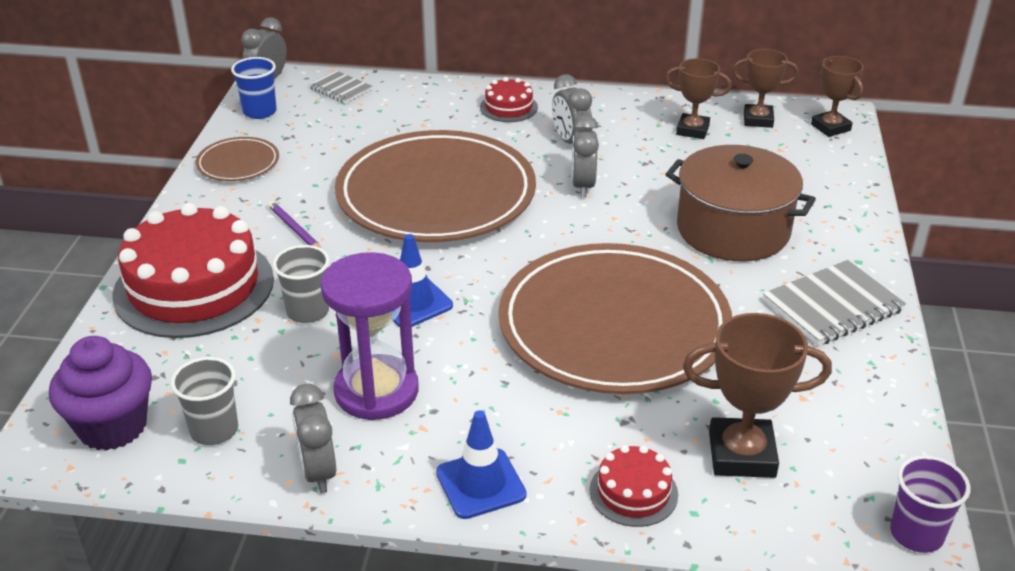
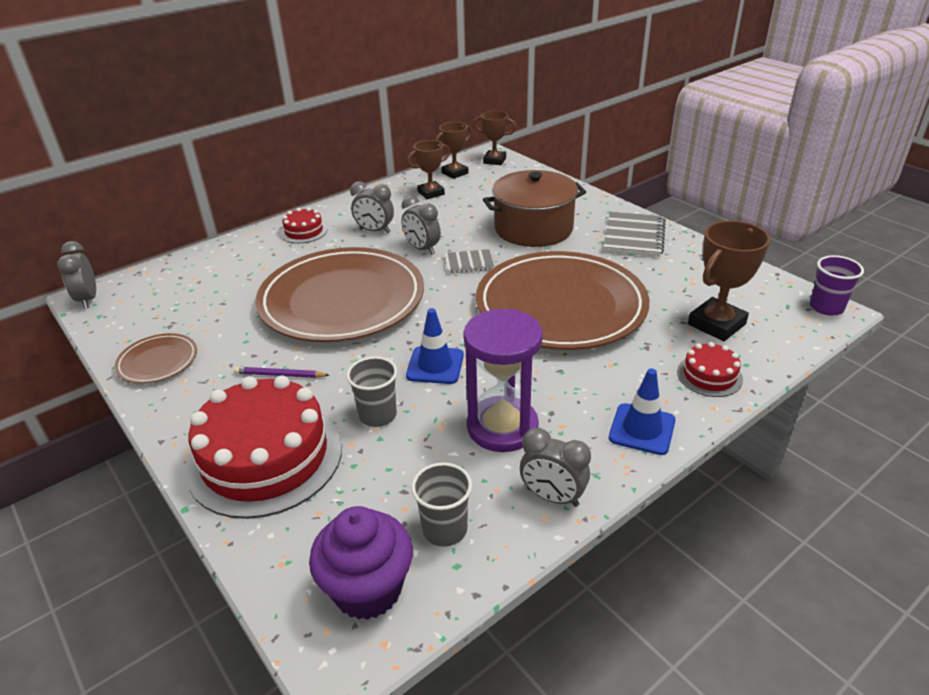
camera: 45 degrees left, 0 degrees up
(260, 112) = (117, 321): blue cup -> none
(340, 89) = (161, 277): grey notebook -> grey notebook (469, 263)

